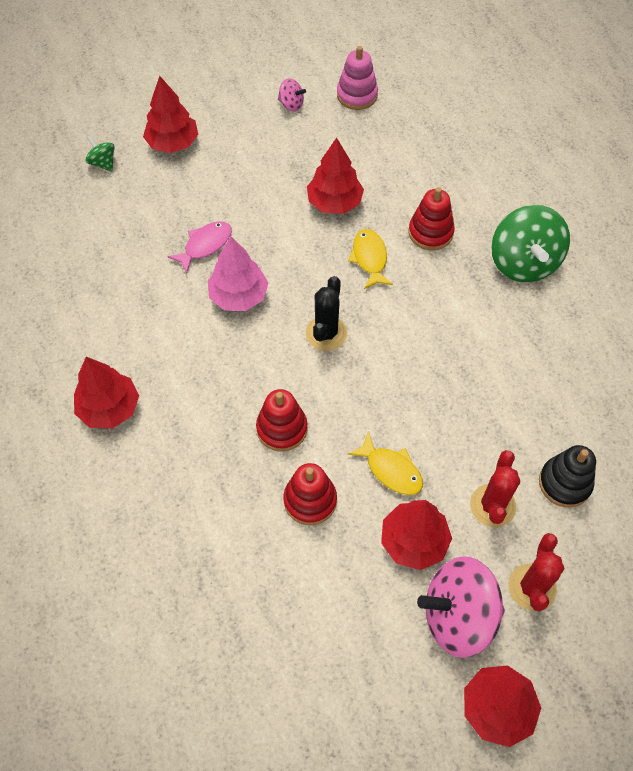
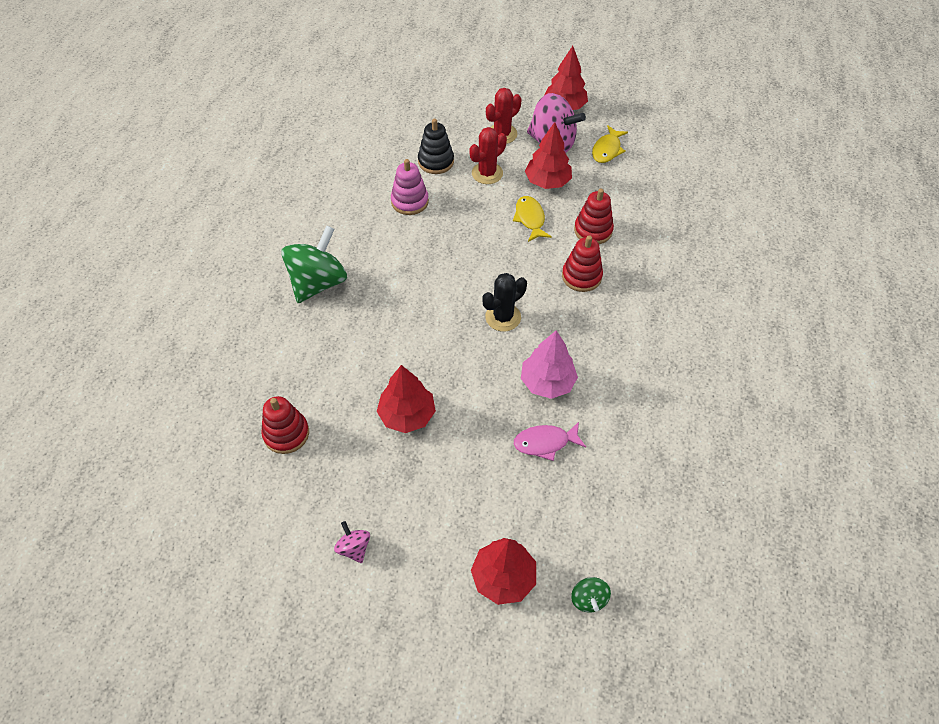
camera: 145 degrees left, 5 degrees down
(109, 408) = (698, 355): red tree -> none
(357, 95) = (284, 516): pink stacking toy -> pink stacking toy (409, 201)
(369, 258) = (423, 351): yellow fish -> yellow fish (607, 150)
(430, 232) = (358, 343): red stacking toy -> red stacking toy (286, 434)

